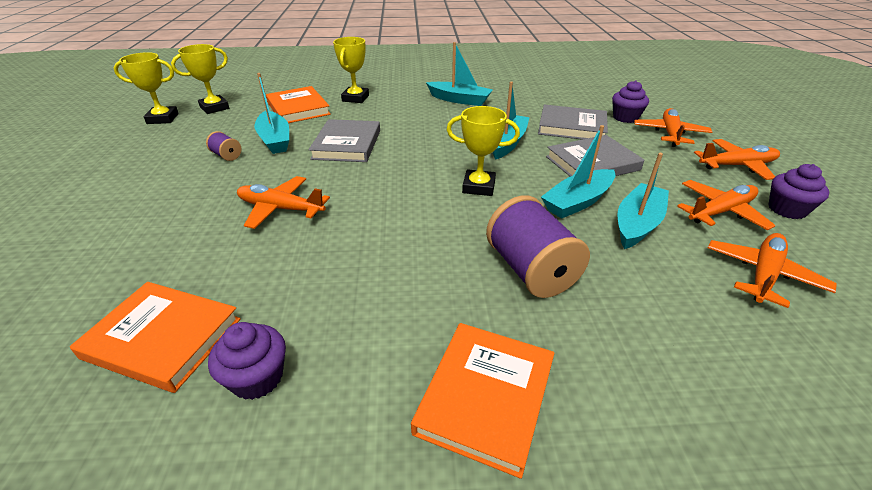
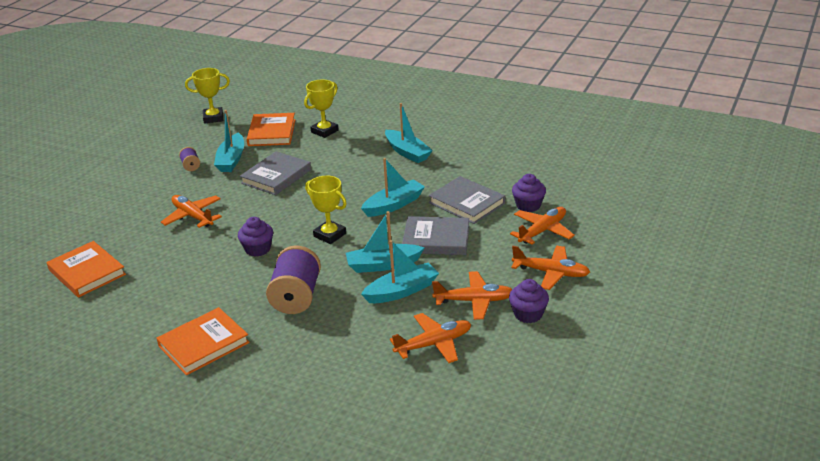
camera: 30 degrees right, 5 degrees down
(163, 118) = (172, 121): yellow trophy -> none
(257, 378) = (114, 303): purple cupcake -> purple cupcake (258, 249)

